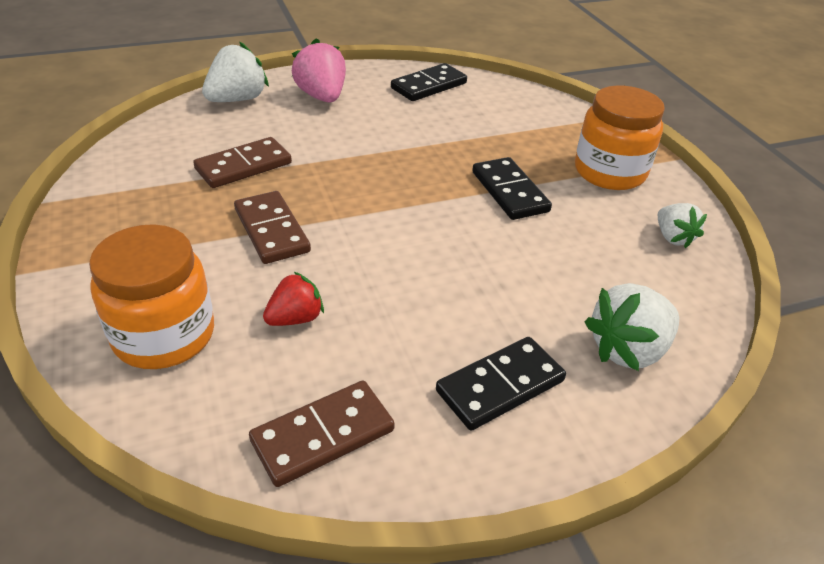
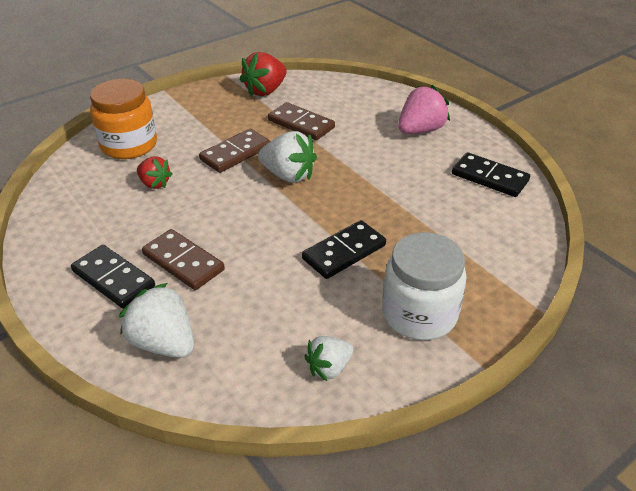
camera: 75 degrees right, 0 degrees up
(131, 176) = (265, 91): none -> red strawberry
(237, 99) = (385, 98): white strawberry -> white strawberry (288, 175)
(323, 436) = (64, 216): brown domino -> brown domino (183, 262)
(609, 172) = (419, 314): orange jar -> white jar

